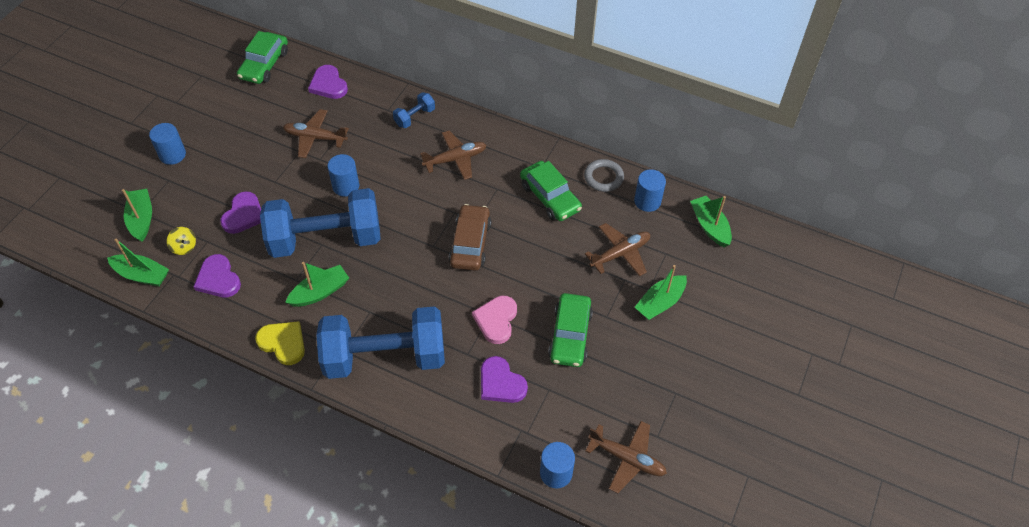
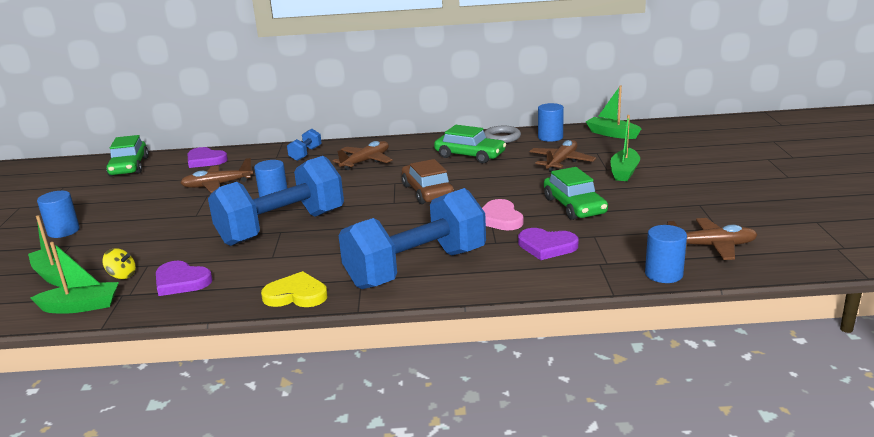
camera: 25 degrees left, 30 degrees down
(243, 215) = (177, 240): purple heart -> none
(320, 292) = (306, 255): green boat -> none

